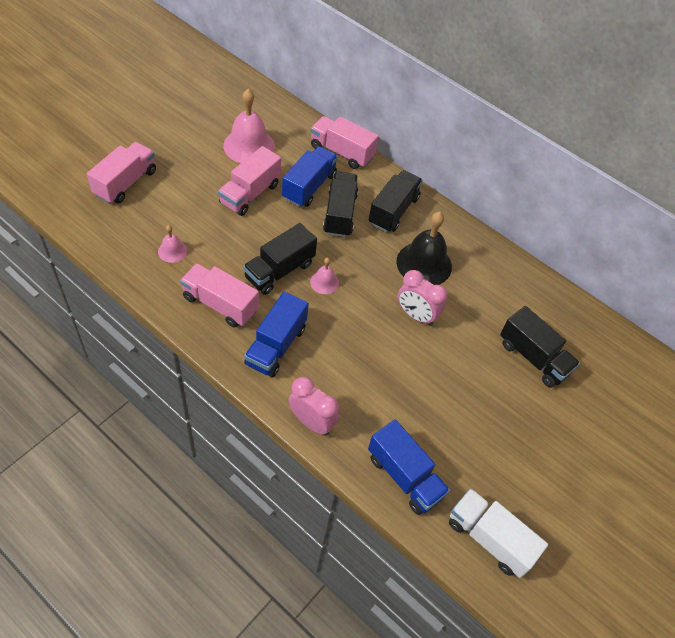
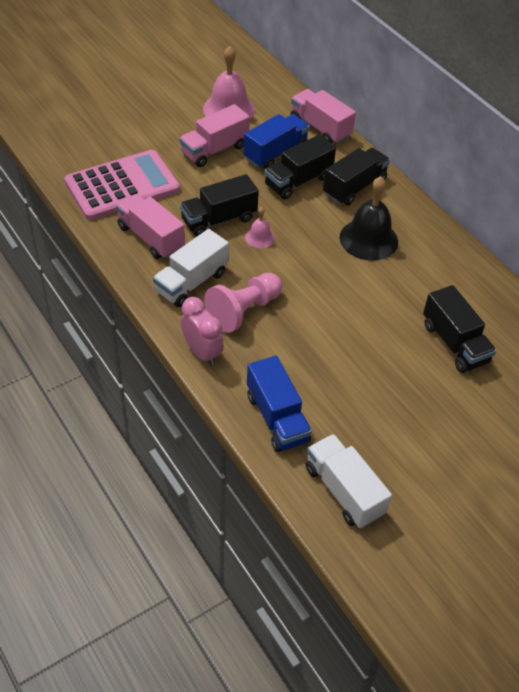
camera: 20 degrees right, 5 degrees down
(125, 183) = (99, 123): pink truck -> none
(172, 251) = (122, 186): pink bell -> pink calculator
(276, 346) = (191, 282): blue truck -> white truck
(336, 366) = (244, 311): none -> pink pawn
(340, 214) = (298, 181): black truck -> black truck turned 150 degrees counterclockwise
(416, 315) = (342, 283): pink clock -> none

